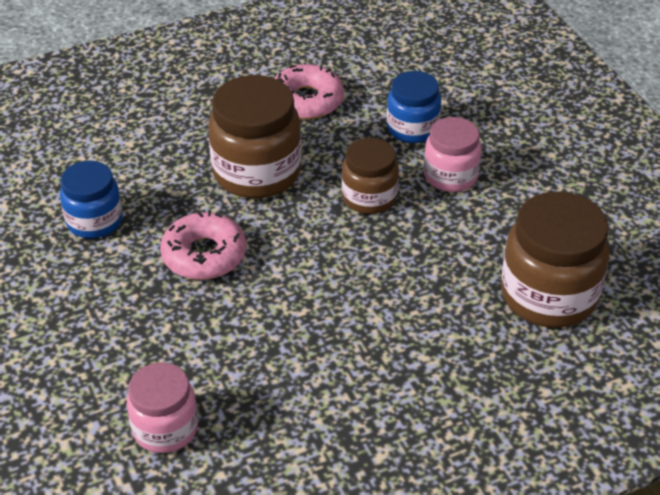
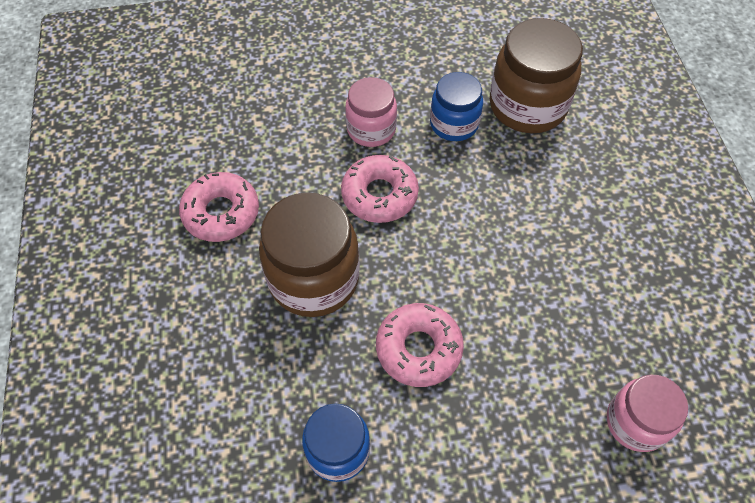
camera: 75 degrees left, 15 degrees up
(369, 197) = (379, 195): brown jar -> pink donut
(412, 128) = (297, 139): blue jar -> blue jar (454, 124)

